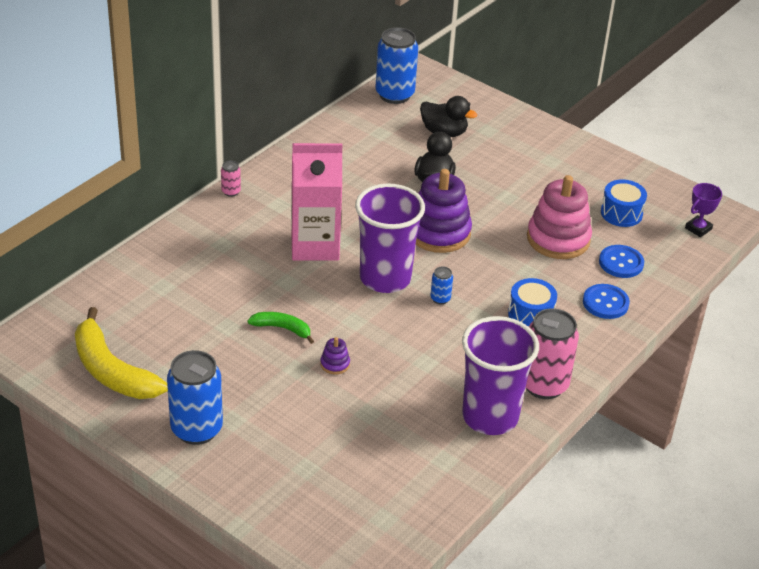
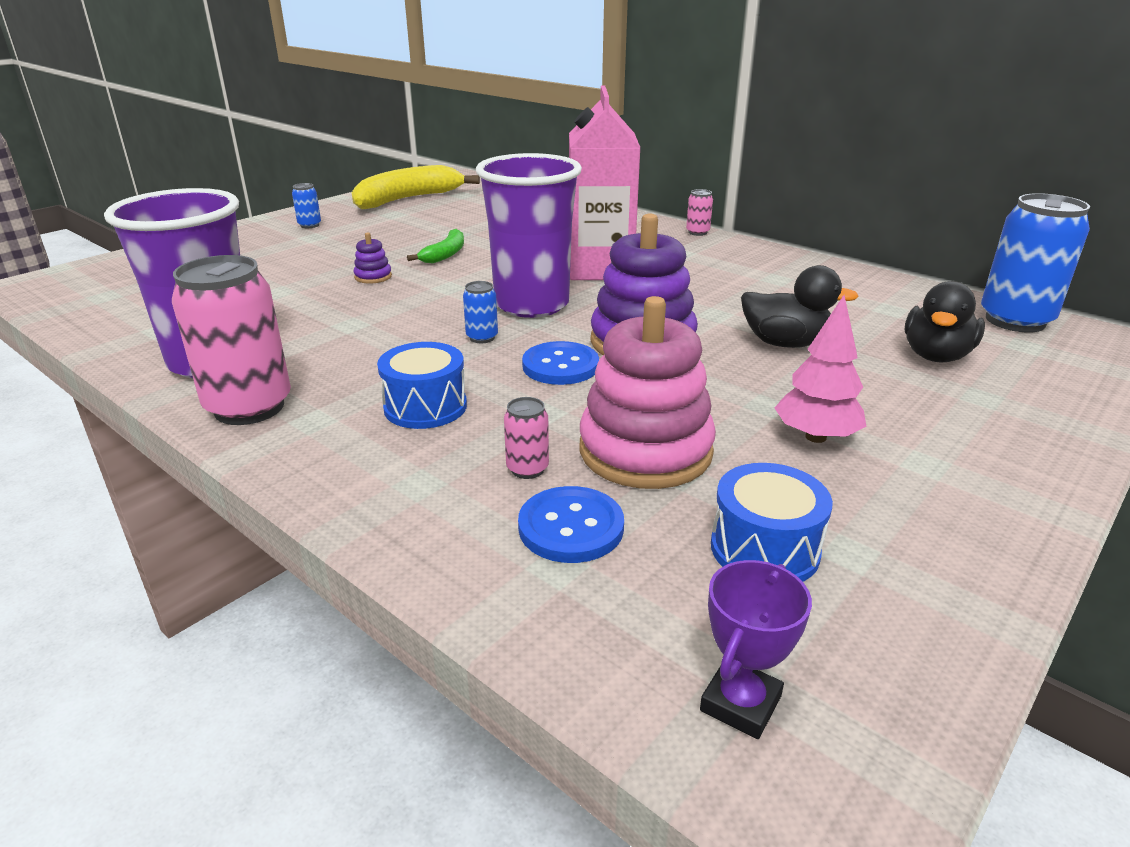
camera: 95 degrees right, 10 degrees down
(196, 429) = (309, 225): blue can -> blue can, size x0.44
(535, 186) = (815, 437): none -> pink tree
(581, 276) = (527, 469): none -> pink can
(605, 303) = (438, 491): blue button -> blue button (560, 366)
(698, 229) = (740, 703): purple trophy -> purple trophy turned 75 degrees clockwise

